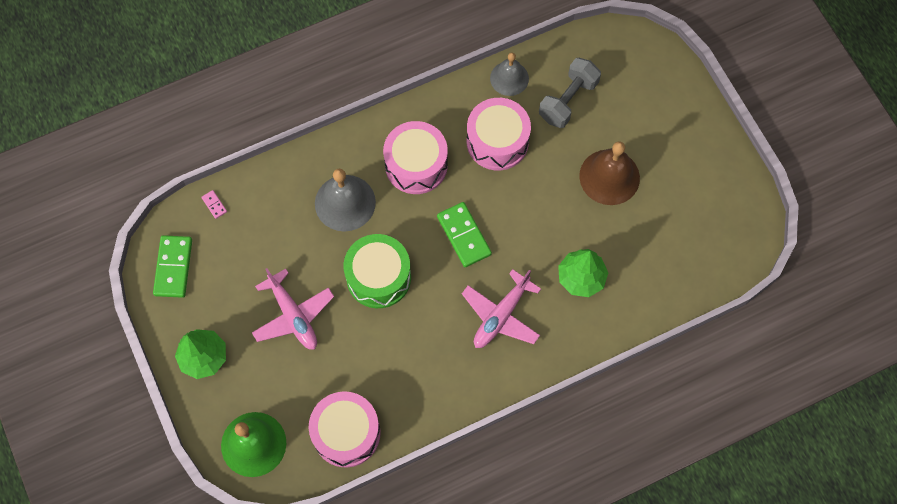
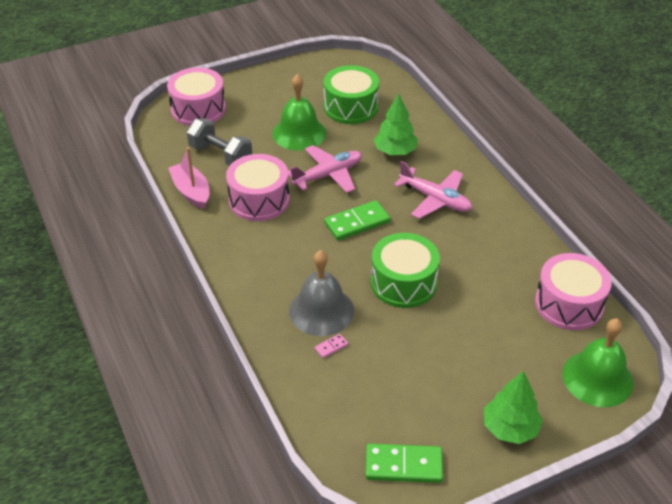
camera: 90 degrees left, 25 degrees down
(214, 205) = (322, 428): pink domino -> pink domino (331, 347)
(293, 315) = (452, 350): pink plane -> pink plane (328, 175)
(416, 165) = (280, 256): pink drum -> pink drum (198, 109)
(509, 78) = (191, 191): grey bell -> pink boat
(609, 177) = (299, 133): brown bell -> green bell
(661, 231) = (350, 107): none -> green drum

